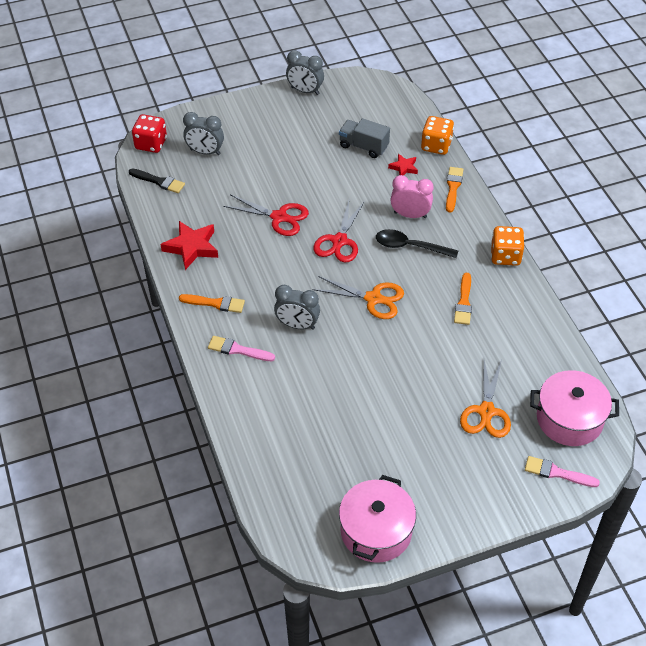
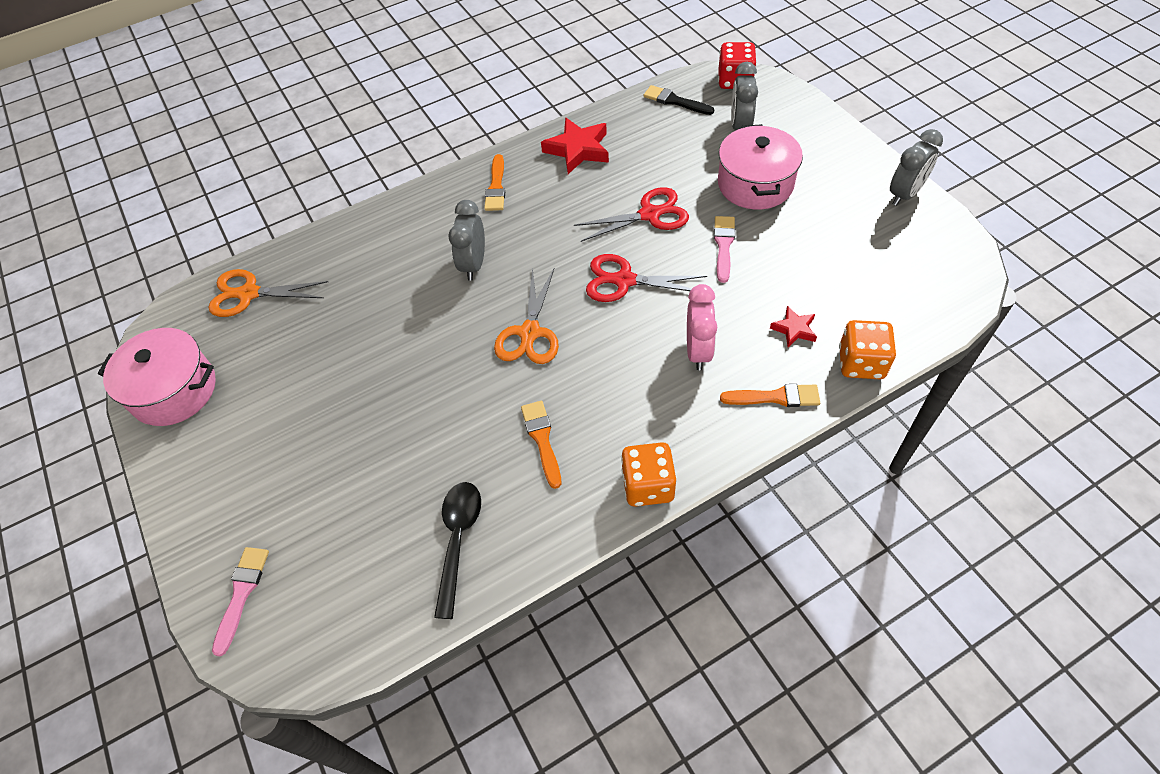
camera: 85 degrees right, 5 degrees up
(159, 181) = (675, 101): black brush -> black brush turned 105 degrees clockwise
(237, 350) = (430, 219): pink brush -> pink brush (723, 245)
(279, 217) = (650, 214): red scissors -> red scissors turned 120 degrees counterclockwise
(305, 91) = (905, 194): grey clock -> grey clock turned 150 degrees counterclockwise
(363, 146) = (819, 276): grey truck -> none
(410, 246) = (635, 359): black spoon -> black spoon (458, 540)
(464, 302) = (542, 439): orange brush -> orange brush turned 75 degrees clockwise
(486, 411) = (347, 490): orange scissors -> orange scissors (249, 294)
(569, 419) = (335, 605): pink pot -> pink pot (755, 184)

